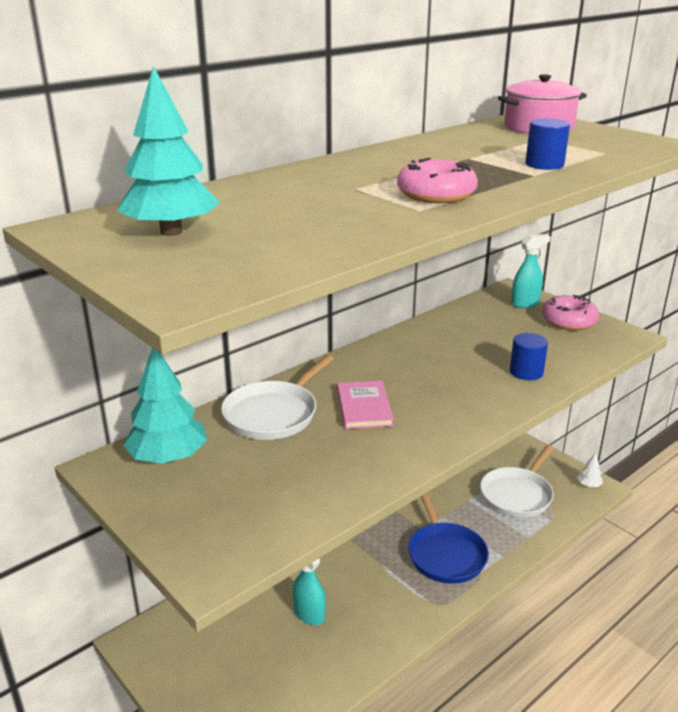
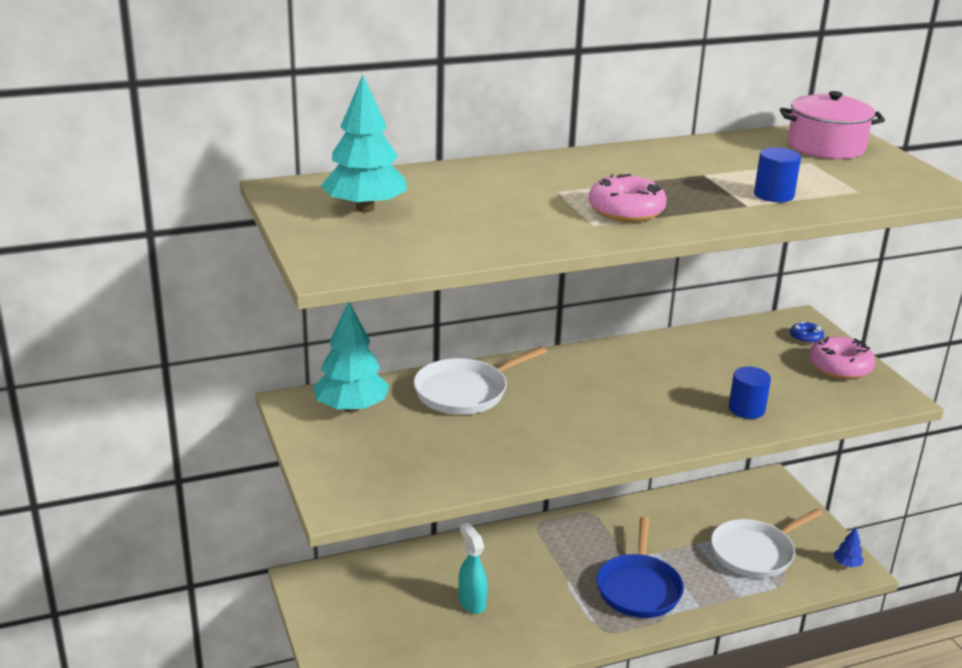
camera: 20 degrees right, 0 degrees up
(364, 407) = (554, 405): pink book -> none
(525, 303) = (806, 338): turquoise spray bottle -> blue donut
(589, 485) = (847, 564): white tree -> blue tree

